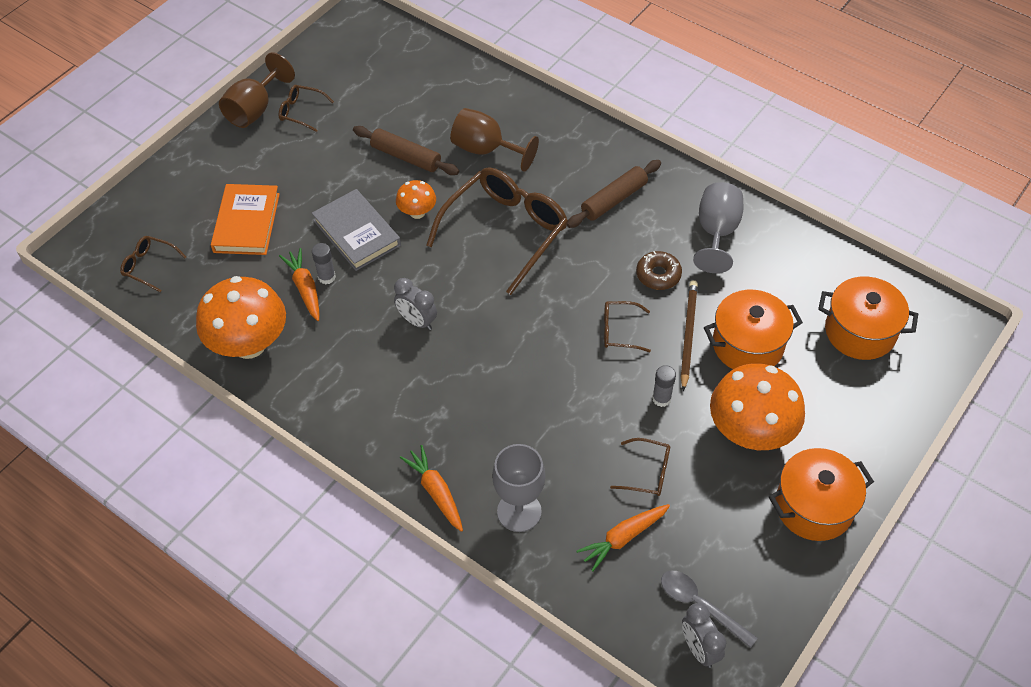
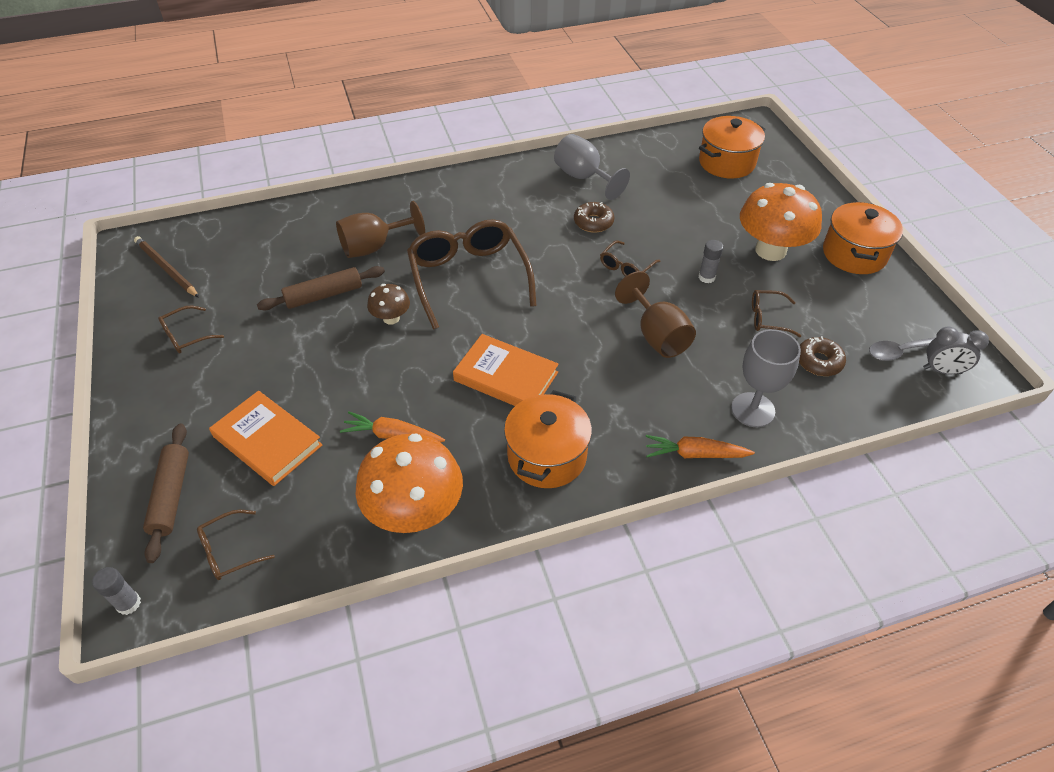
camera: 55 degrees left, 5 degrees down
(255, 109) = (140, 367): brown goblet -> brown goblet (657, 335)
(327, 277) = (396, 413): grey glue stick -> grey glue stick (128, 603)
(356, 233) = (369, 368): grey book -> none
(417, 212) = (391, 318): orange mushroom -> brown mushroom
(417, 321) = (506, 376): grey clock -> orange book
(614, 200) = (501, 208): brown rolling pin -> brown rolling pin (171, 496)
(623, 538) = (818, 361): orange carrot -> brown donut
(647, 472) = (768, 318): brown glasses -> brown glasses turned 135 degrees counterclockwise
(688, 335) = (661, 236): brown pencil -> brown pencil (166, 269)
(747, 345) = (694, 214): orange pot -> orange pot (546, 456)

